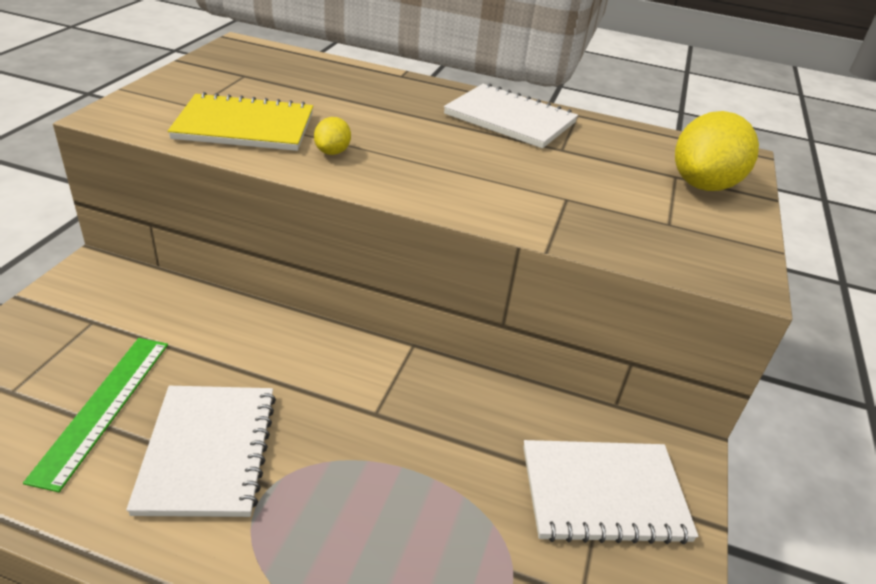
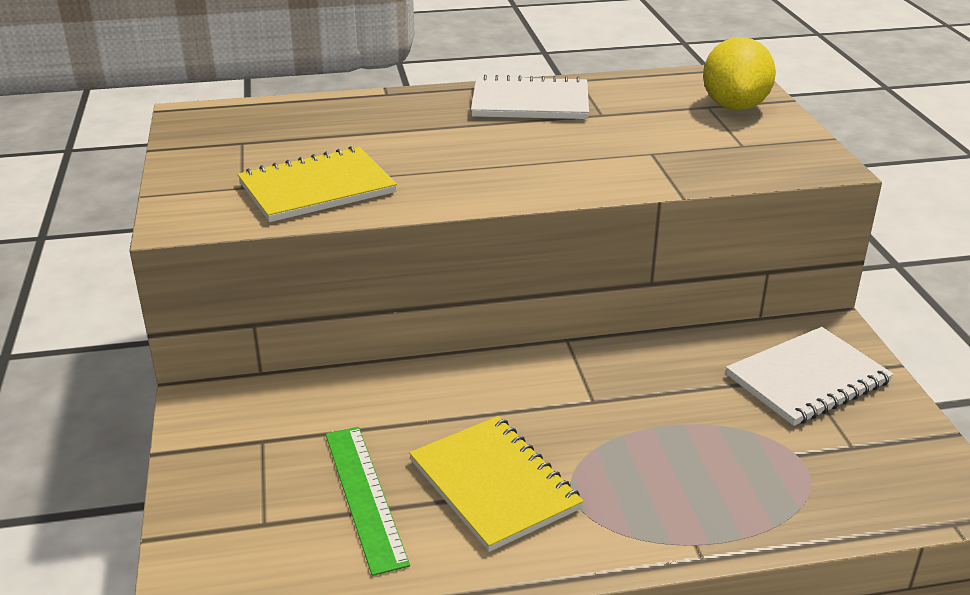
camera: 25 degrees left, 5 degrees down
(208, 451) = (494, 485): white notebook -> yellow notebook
(332, 152) = (425, 182): yellow lemon -> none

